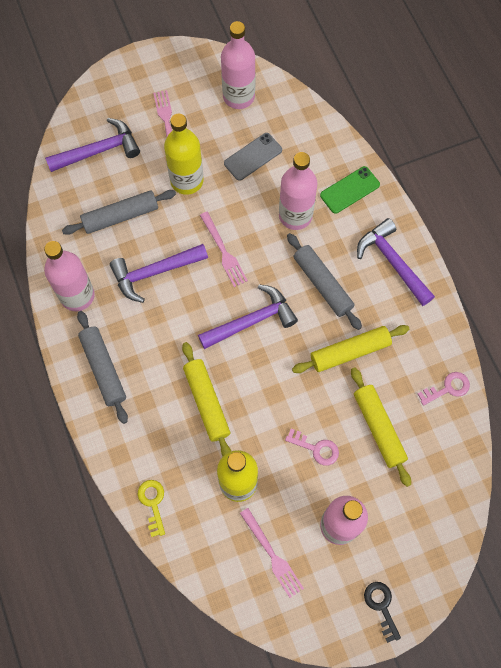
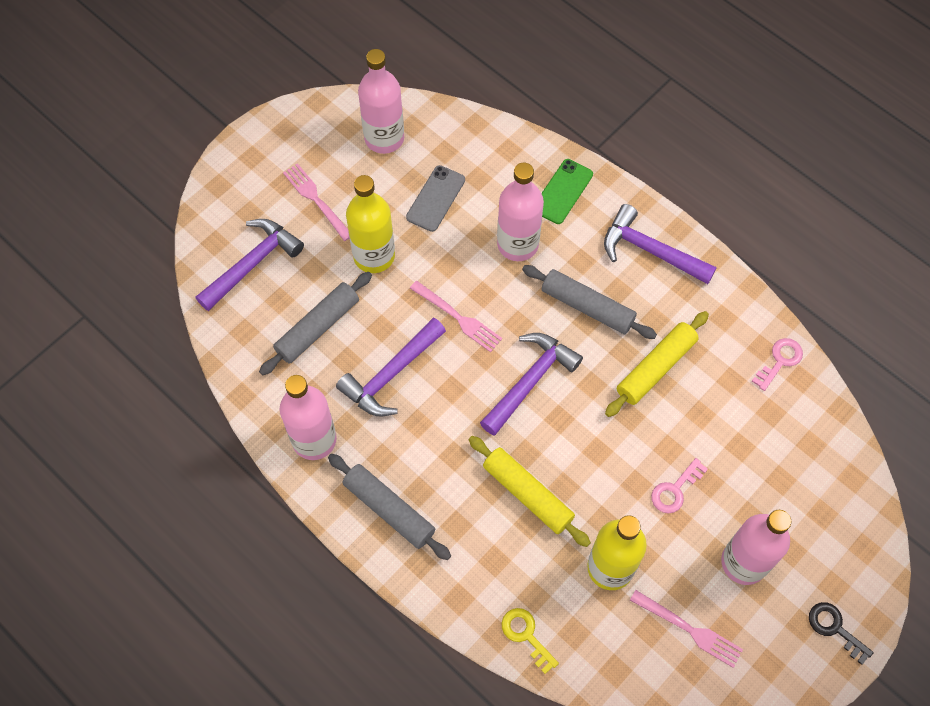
camera: 25 degrees left, 5 degrees down
(316, 448) = (675, 490): pink key -> pink key turned 135 degrees clockwise
(379, 428) = (730, 437): yellow rolling pin -> none

